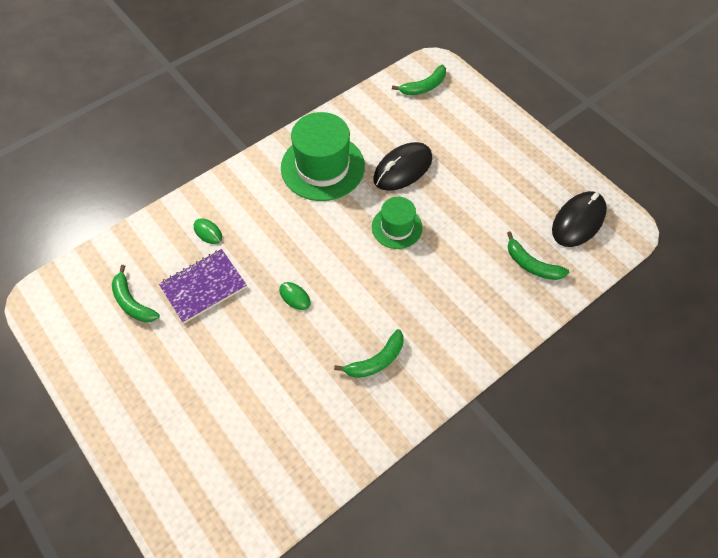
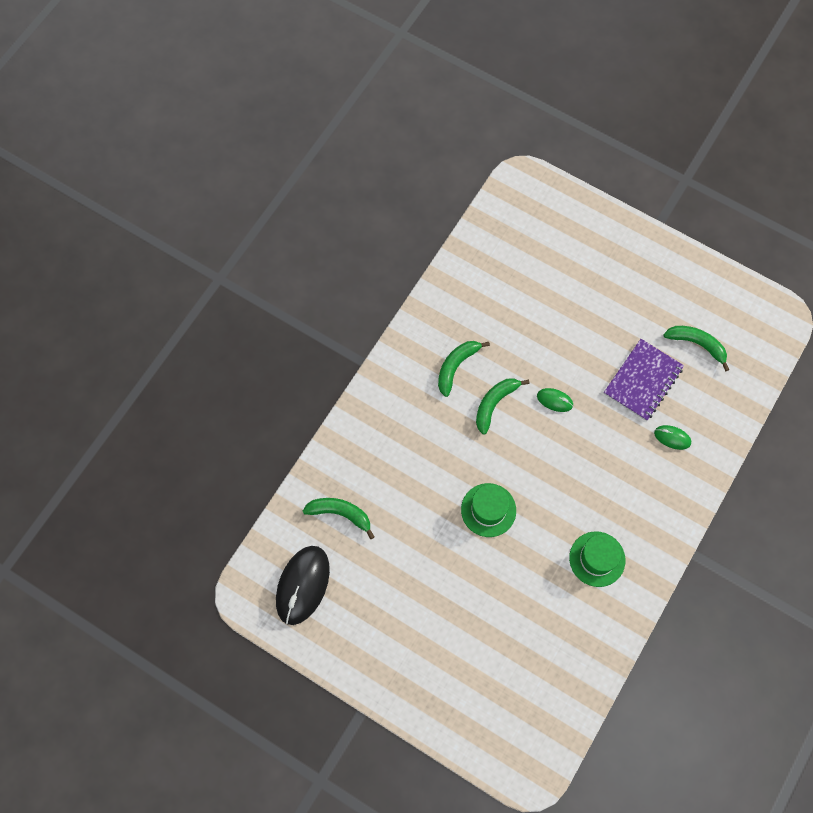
camera: 160 degrees right, 10 degrees up
(322, 167) = (597, 559): green hat -> green hat, size x0.57
(402, 169) = (509, 588): black mouse -> none
(424, 86) = (529, 727): green banana -> green banana (494, 404)

